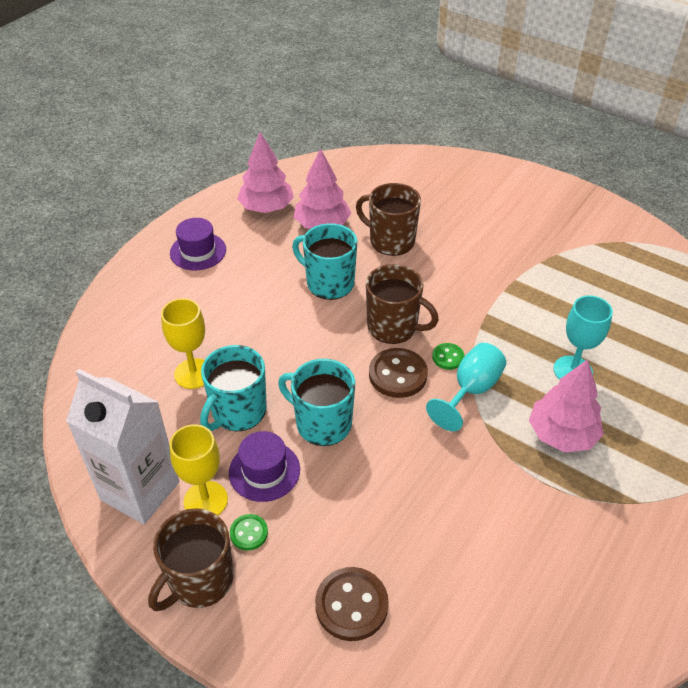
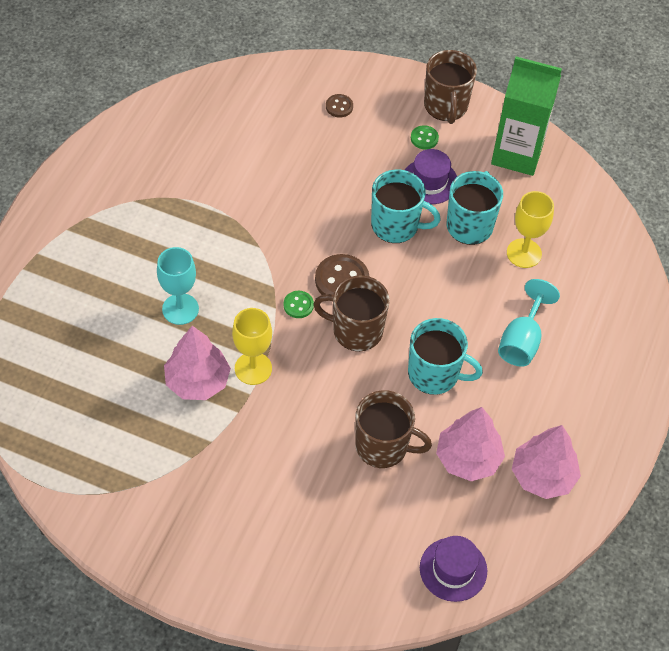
camera: 165 degrees right, 10 degrees up
(140, 491) = (517, 154): white carton -> green carton
(198, 251) = (589, 394): purple hat -> purple hat (453, 569)
(200, 580) = (446, 106): brown mug -> brown mug turned 150 degrees clockwise
(205, 500) = (465, 155): yellow goblet -> yellow goblet (253, 368)
(351, 605) = (339, 106): brown button -> brown button, size x0.55
(471, 390) = (273, 275): turquoise goblet -> turquoise goblet (522, 340)
(562, 434) = (192, 246): pink tree -> pink tree (197, 381)

